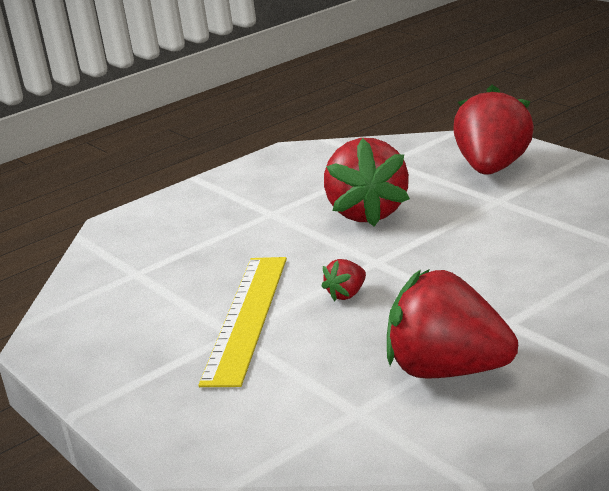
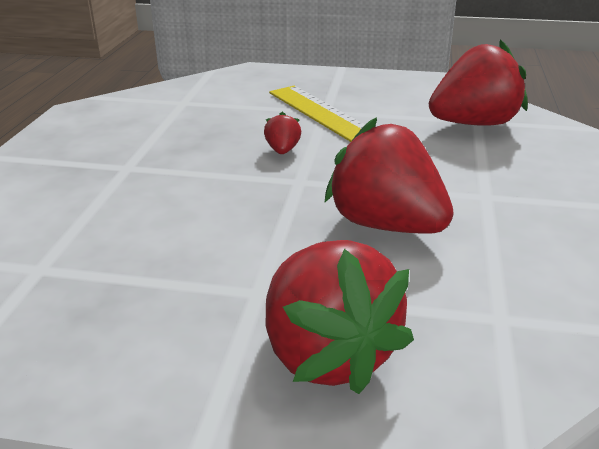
camera: 135 degrees right, 5 degrees up
(448, 370) = (145, 130): red strawberry -> red strawberry (474, 124)

